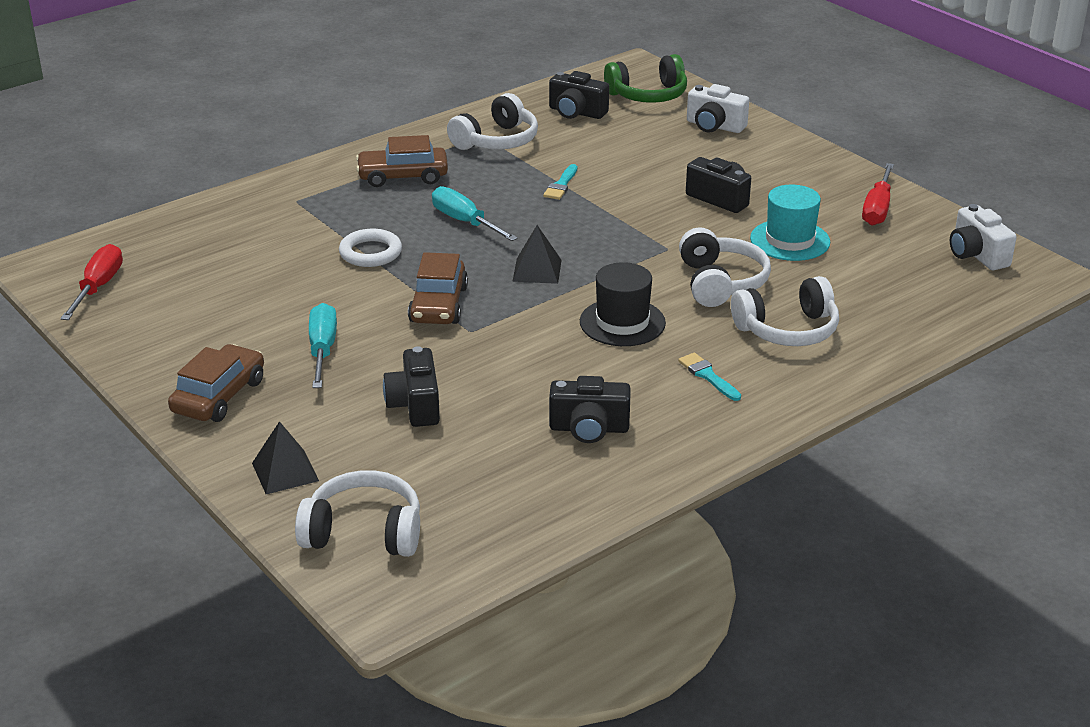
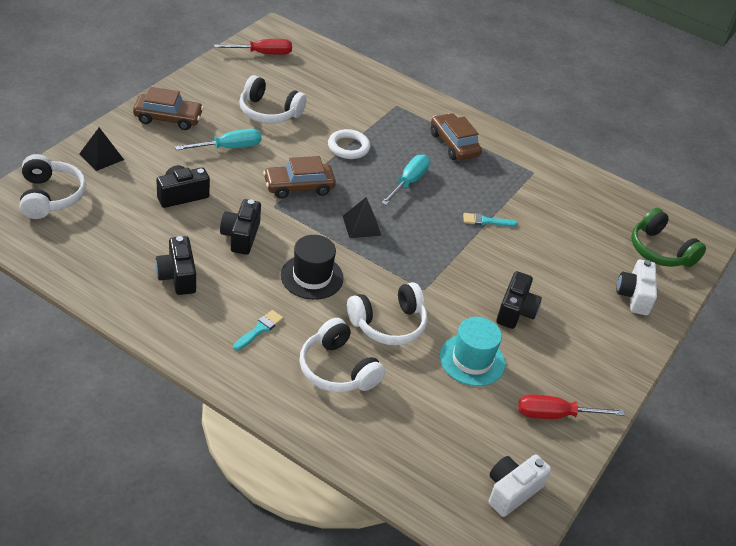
camera: 65 degrees right, 10 degrees up
(496, 141) = (531, 180): white headphones -> white headphones (269, 112)
(576, 112) = (602, 214): black camera -> black camera (241, 236)

